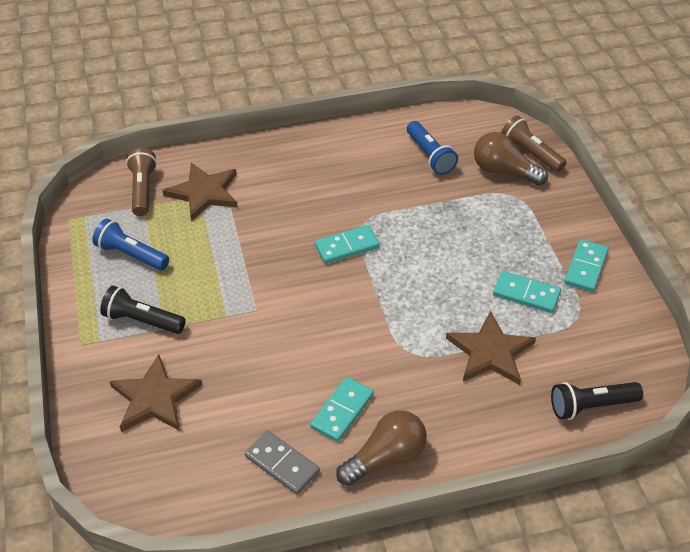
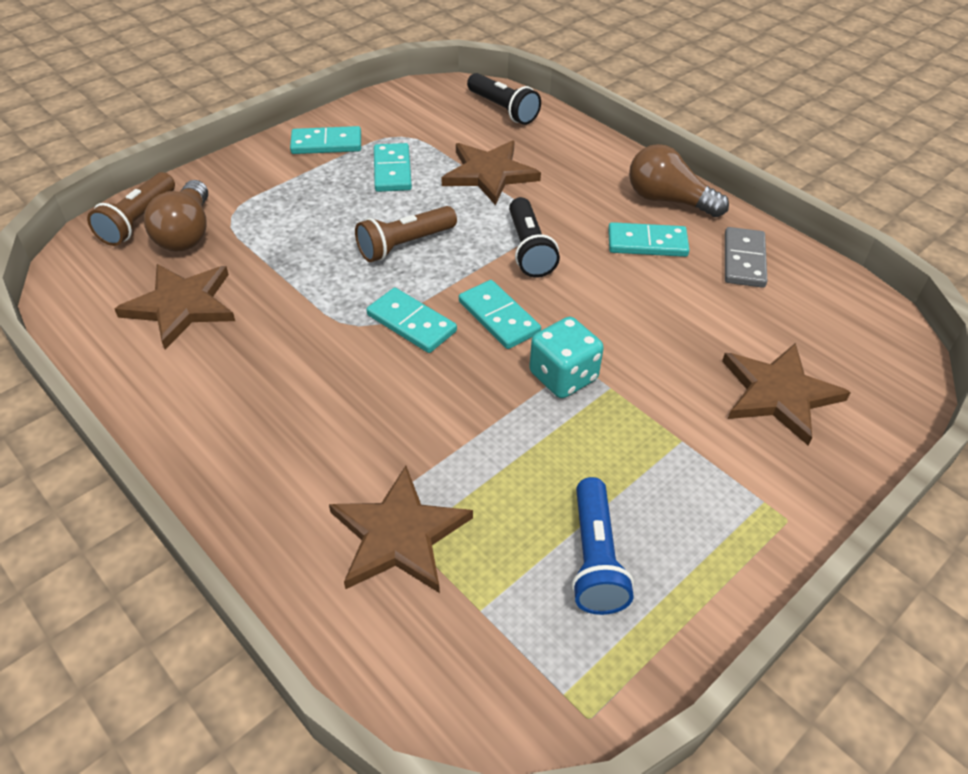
camera: 120 degrees left, 0 degrees up
(142, 320) = (691, 471): black flashlight -> black flashlight (529, 249)
(143, 190) = (443, 636): brown flashlight -> brown flashlight (404, 244)
(251, 298) = (563, 376): none -> turquoise dice
(323, 289) = (498, 317): none -> turquoise domino
(430, 156) = (181, 306): blue flashlight -> brown star

